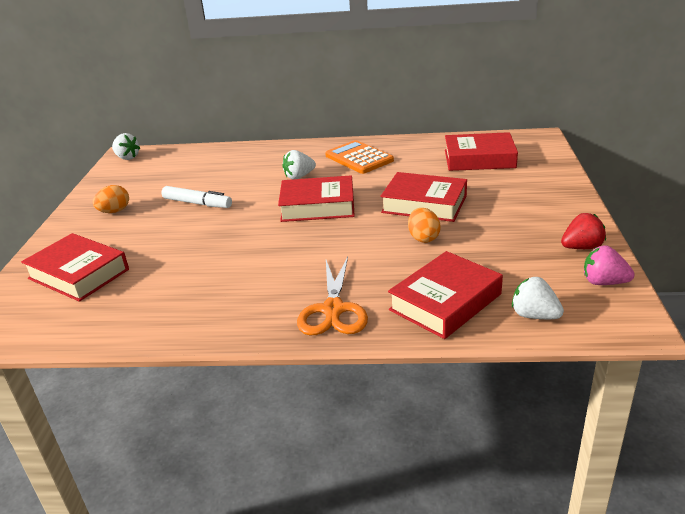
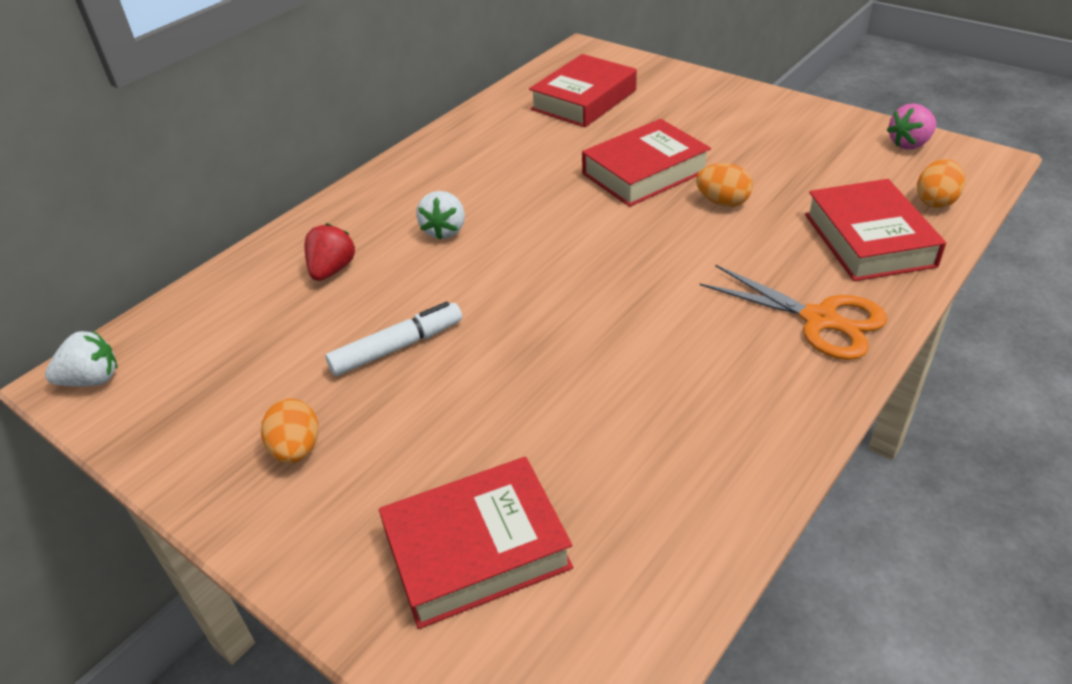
camera: 55 degrees left, 10 degrees up
(317, 206) = (551, 245): red book -> none
(359, 158) = (461, 169): orange calculator -> none
(534, 315) = (935, 201): white strawberry -> orange egg
(581, 247) = (838, 127): red strawberry -> red strawberry (332, 270)

